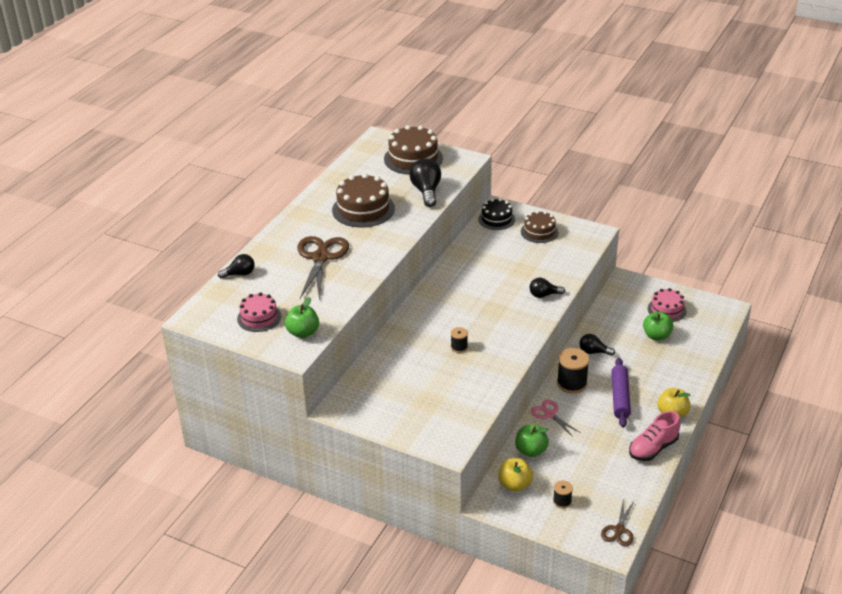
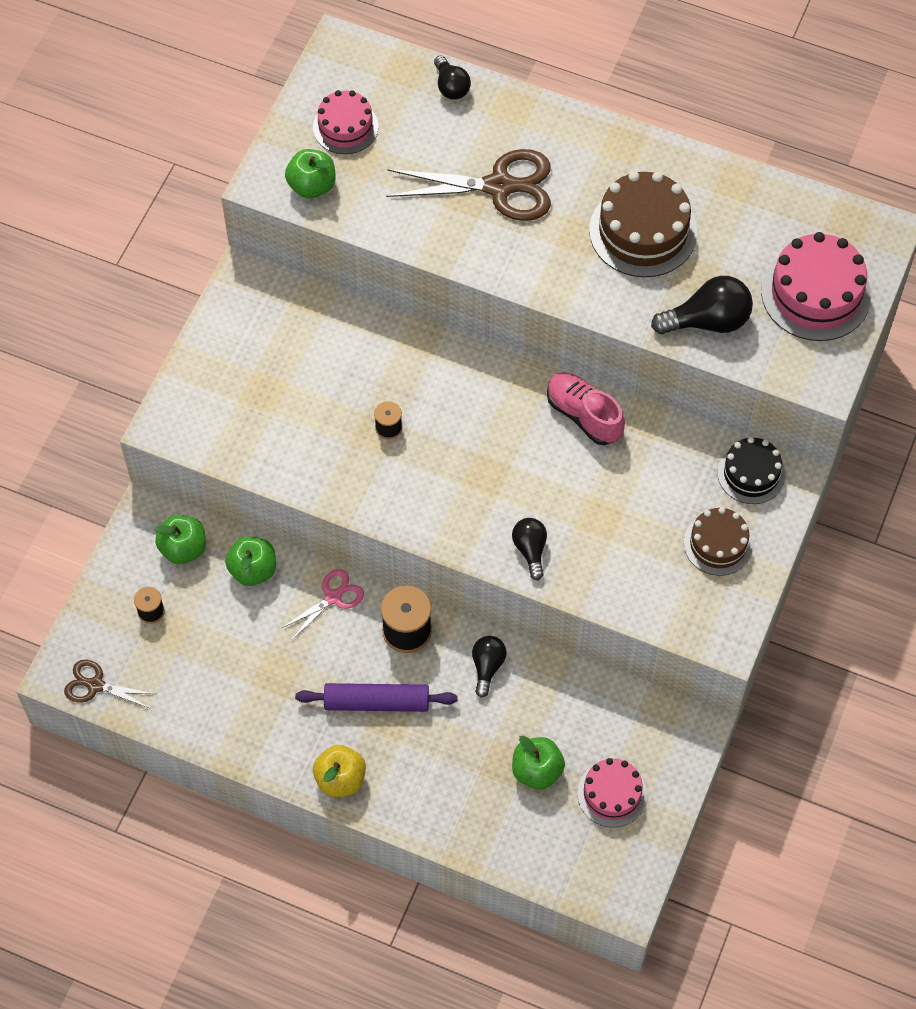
camera: 85 degrees right, 25 degrees up
(413, 158) = (816, 293): brown cake -> pink cake
(514, 485) = (183, 548): yellow apple -> green apple
(653, 448) = (261, 744): pink shoe -> pink shoe (584, 415)

